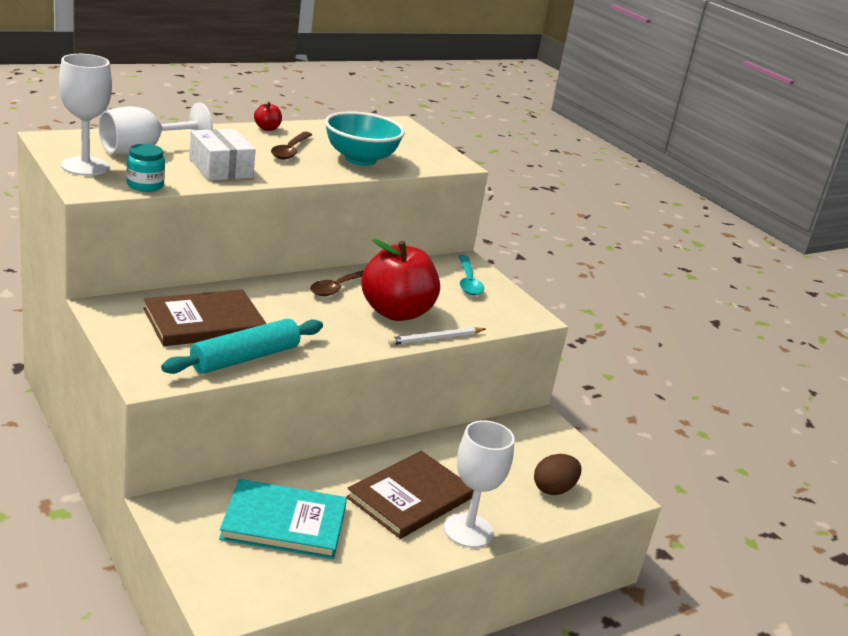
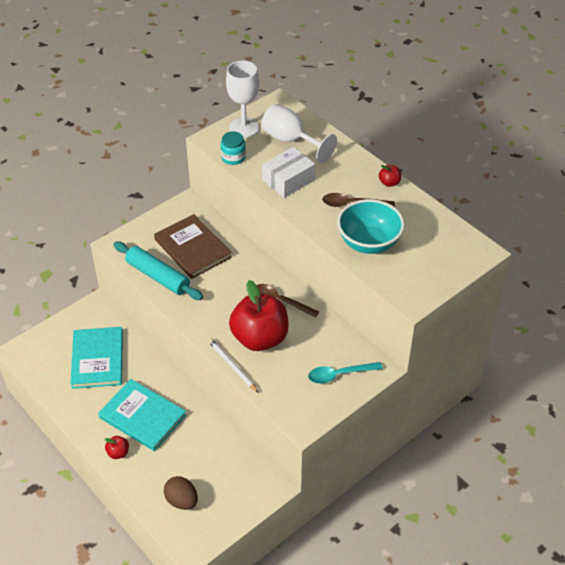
camera: 85 degrees right, 20 degrees up
(410, 497) = (142, 416): brown book -> turquoise book
(468, 530) = (118, 453): white goblet -> red apple

